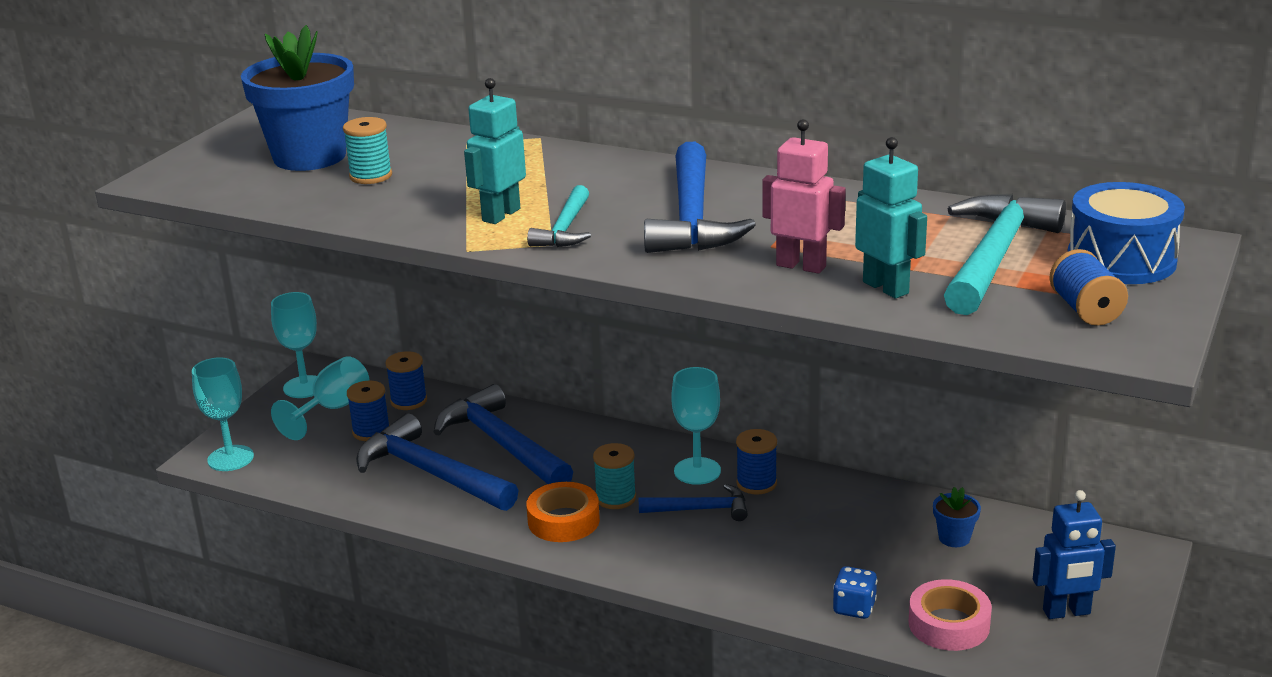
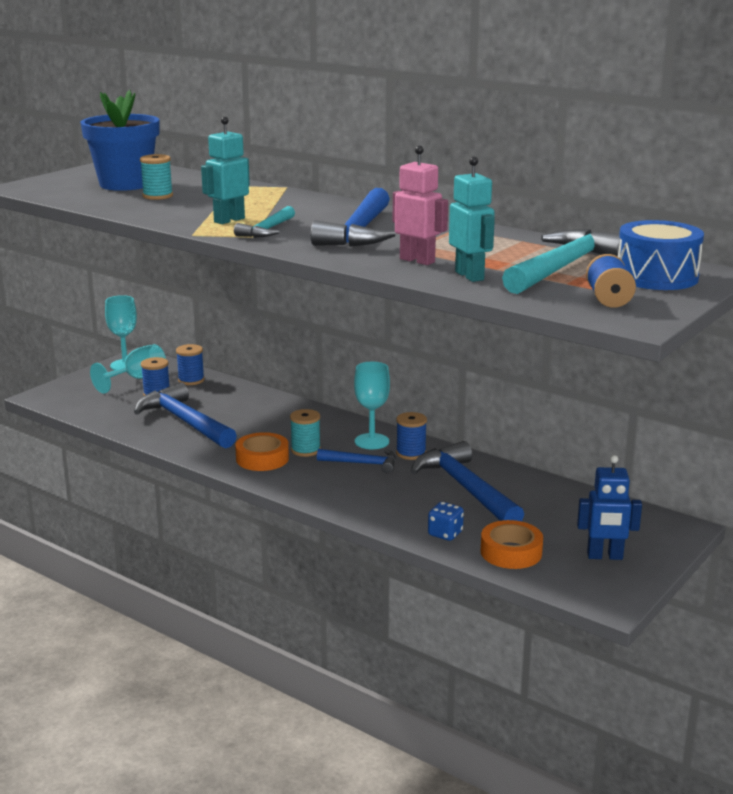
camera: 10 degrees right, 5 degrees down
(230, 458) = (55, 398): turquoise goblet -> none
(502, 444) = (242, 411): blue hammer -> blue hammer (466, 488)
(949, 624) = (511, 552): pink tape -> orange tape
(954, 538) = (541, 502): blue flower pot -> none

